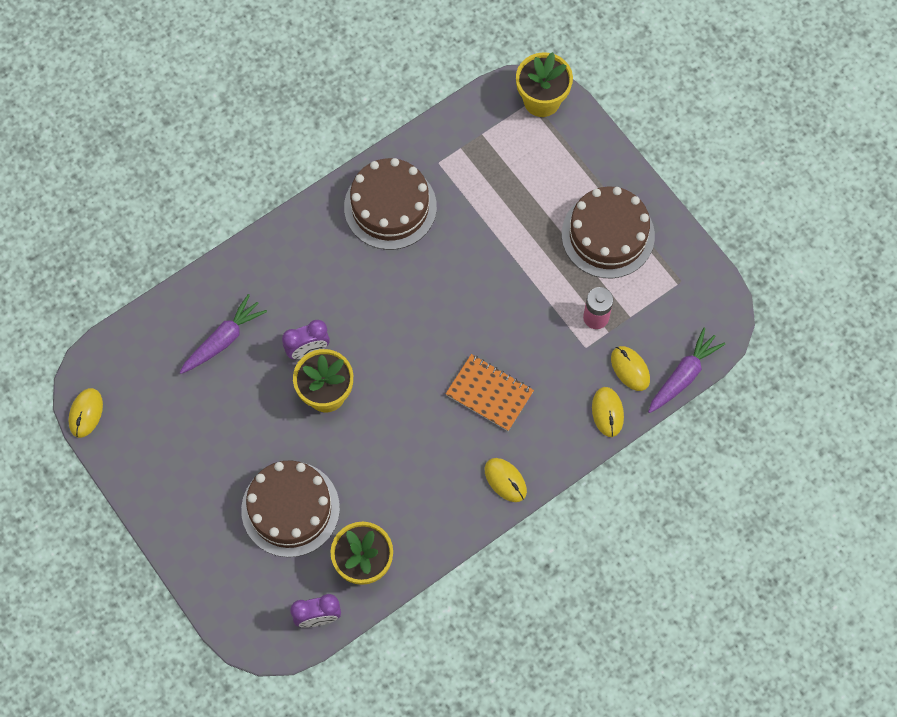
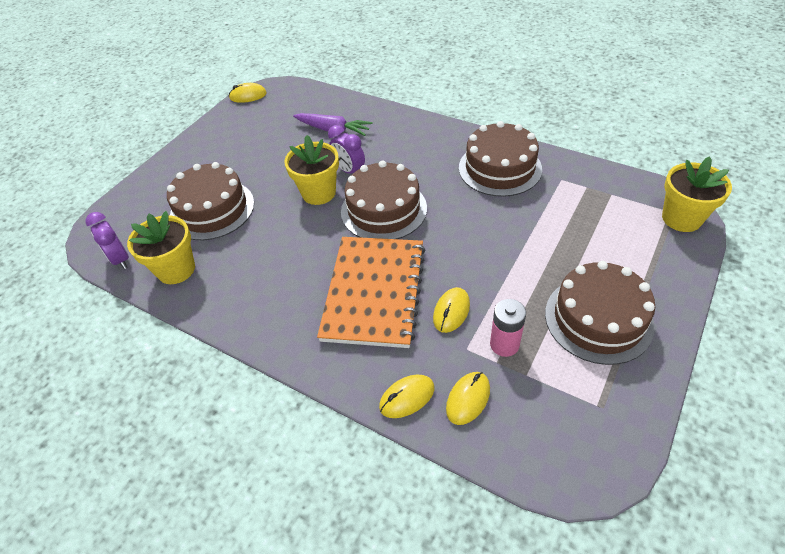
camera: 70 degrees right, 20 degrees down
(388, 341) = (383, 209): none -> brown cake
(489, 393) = (374, 292): orange notebook -> orange notebook, size x1.72
(505, 480) = (292, 338): yellow mouse -> yellow mouse (451, 311)
(683, 375) = (493, 458): purple carrot -> none

